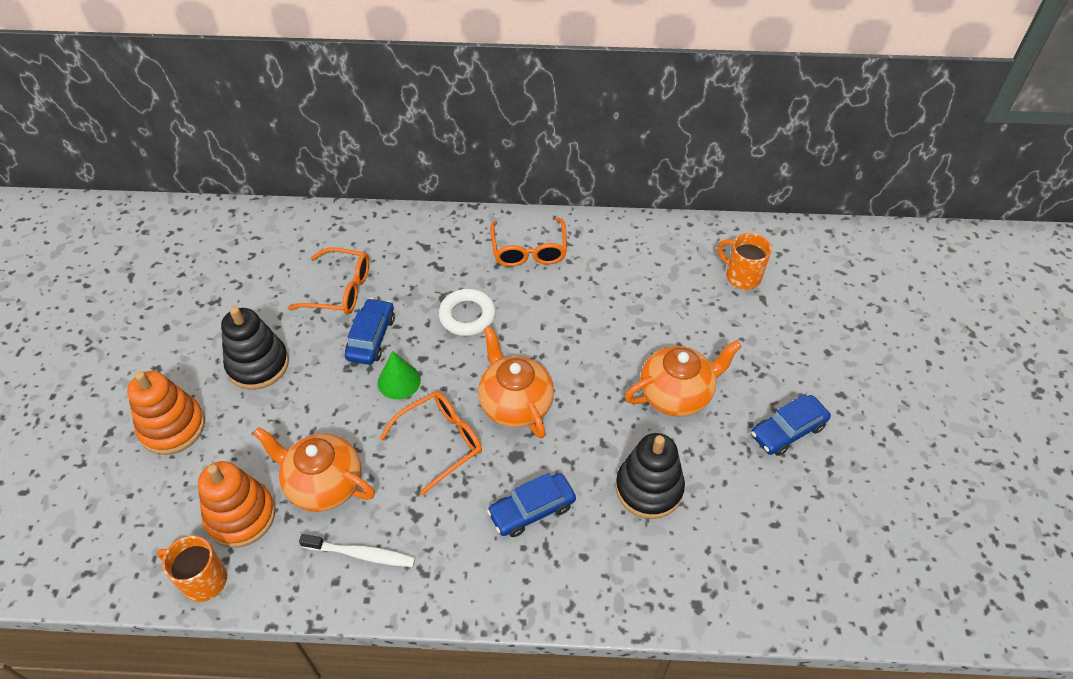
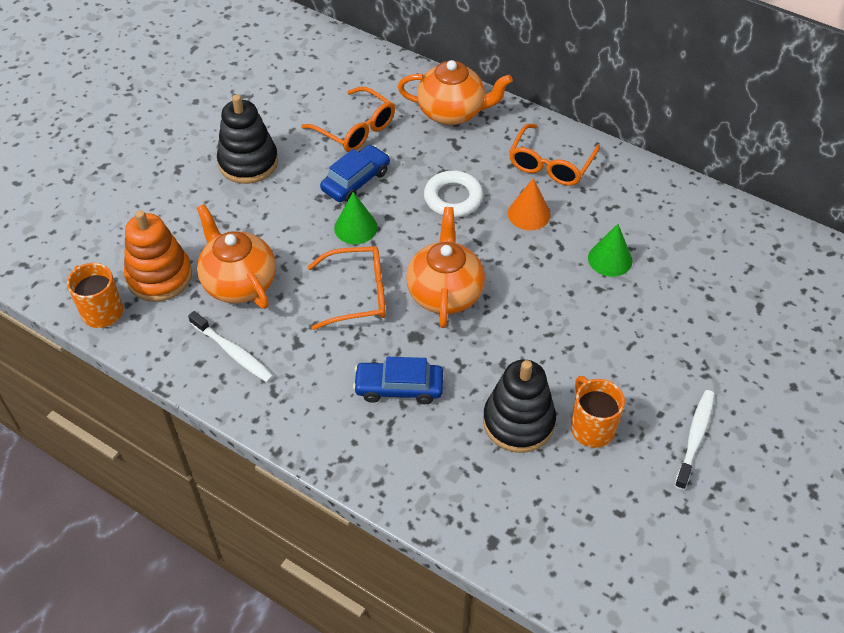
camera: 30 degrees right, 0 degrees up
(172, 427) = (151, 183): orange stacking toy -> none
(539, 302) = (529, 214): none -> orange cone
(628, 311) = (610, 259): none -> green cone
(676, 394) = (604, 354): orange teapot -> orange teapot (452, 112)
(741, 276) = (752, 276): orange mug -> orange mug (591, 427)
(787, 430) = (695, 437): blue car -> white toothbrush

